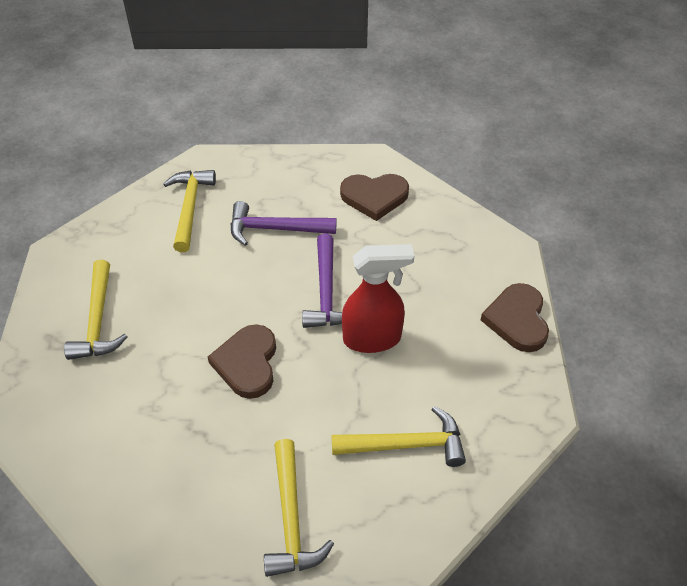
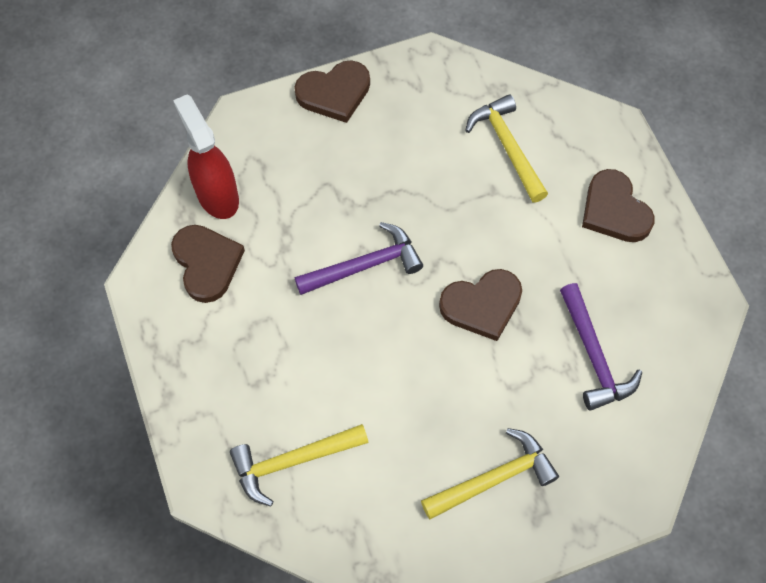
camera: 110 degrees left, 15 degrees up
(275, 229) = (293, 350): purple hammer -> purple hammer (593, 356)
(291, 518) = (614, 210): yellow hammer -> brown heart
(373, 339) = (406, 205): red spray bottle -> red spray bottle (217, 195)

